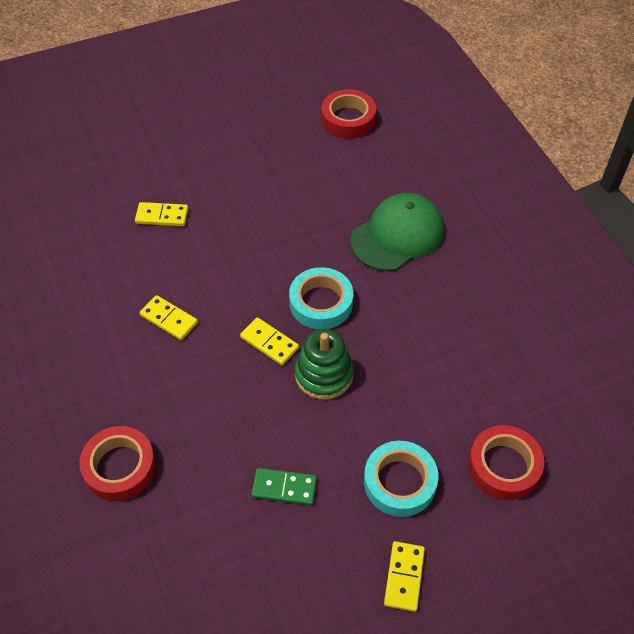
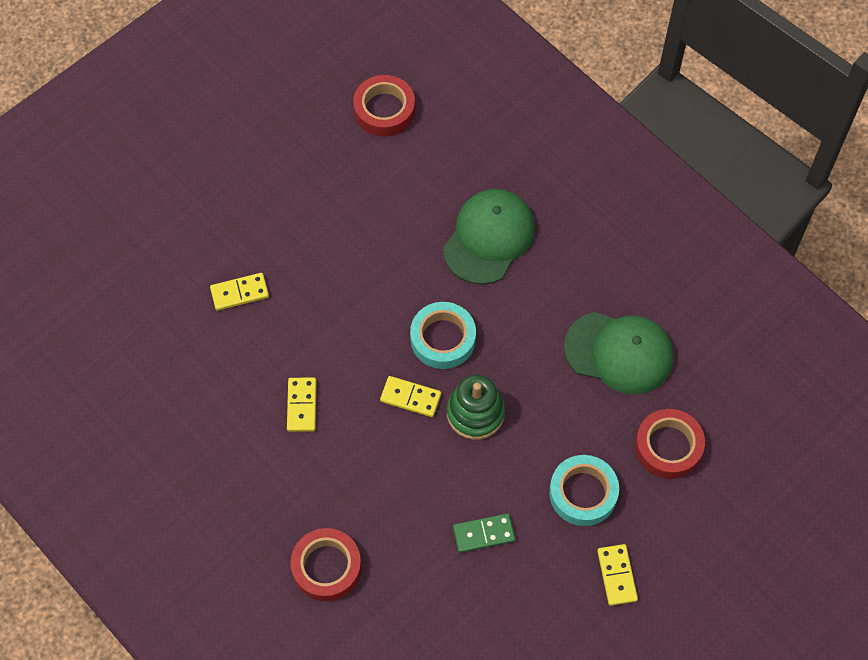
camera: 20 degrees left, 10 degrees up
(169, 319) = (302, 405): yellow domino -> yellow domino turned 75 degrees clockwise
(484, 364) = (619, 353): none -> green cap

